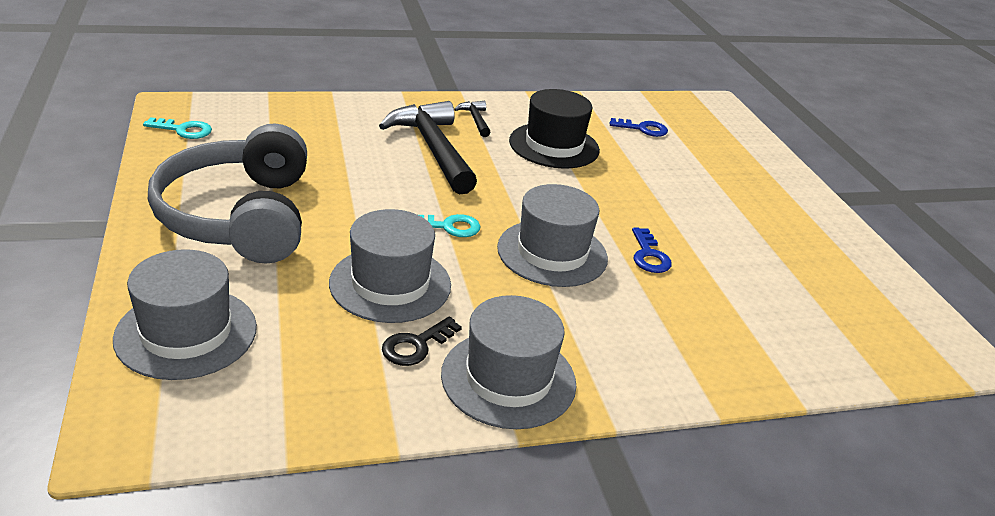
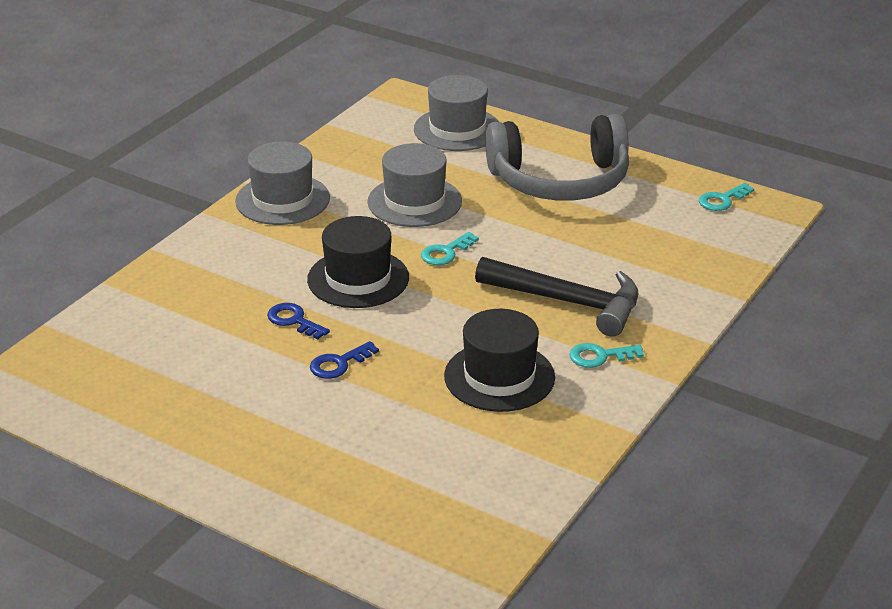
camera: 140 degrees right, 0 degrees up
(240, 216) = (560, 180): grey headphones -> grey headphones turned 135 degrees clockwise
(416, 345) = (349, 185): black key -> none
(475, 120) = (600, 356): black hammer -> turquoise key
(552, 253) = (358, 279): grey hat -> black hat
(643, 129) = (463, 466): blue key -> blue key (339, 364)

